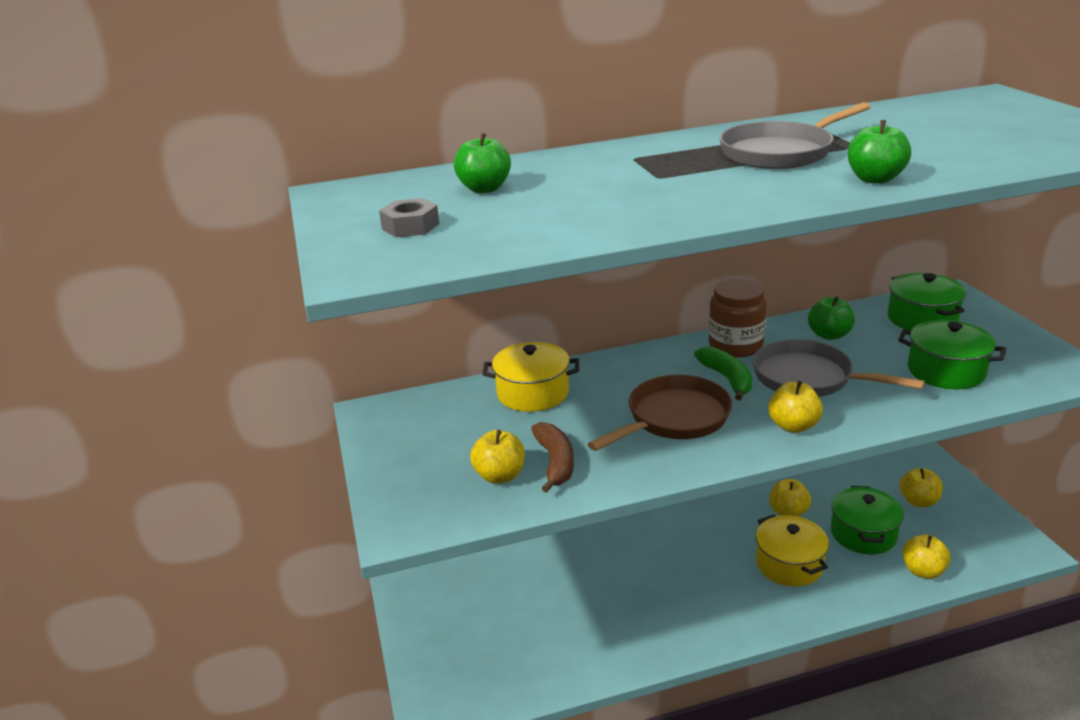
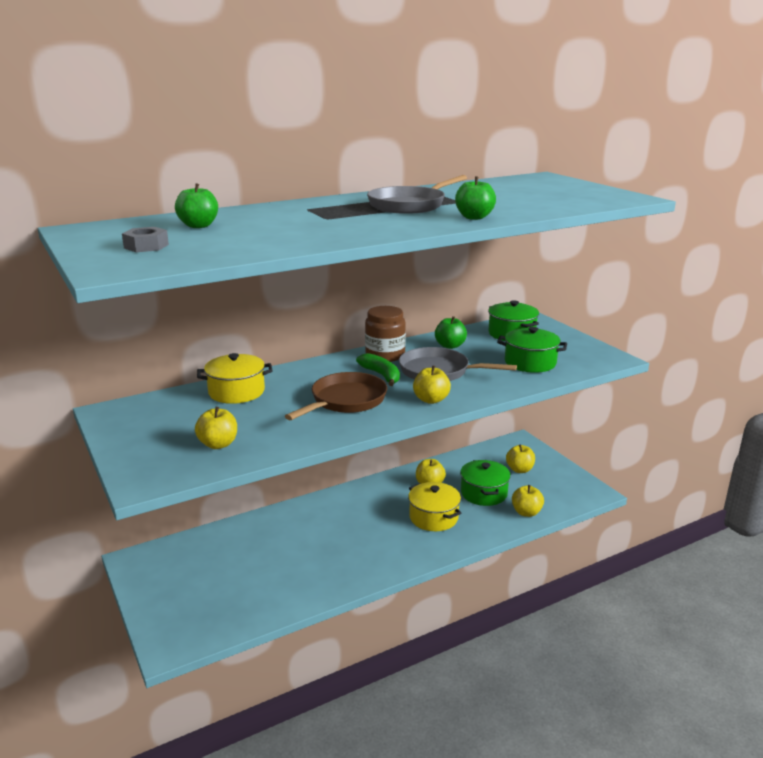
camera: 15 degrees left, 5 degrees down
(555, 462) = (260, 433): brown banana -> none

